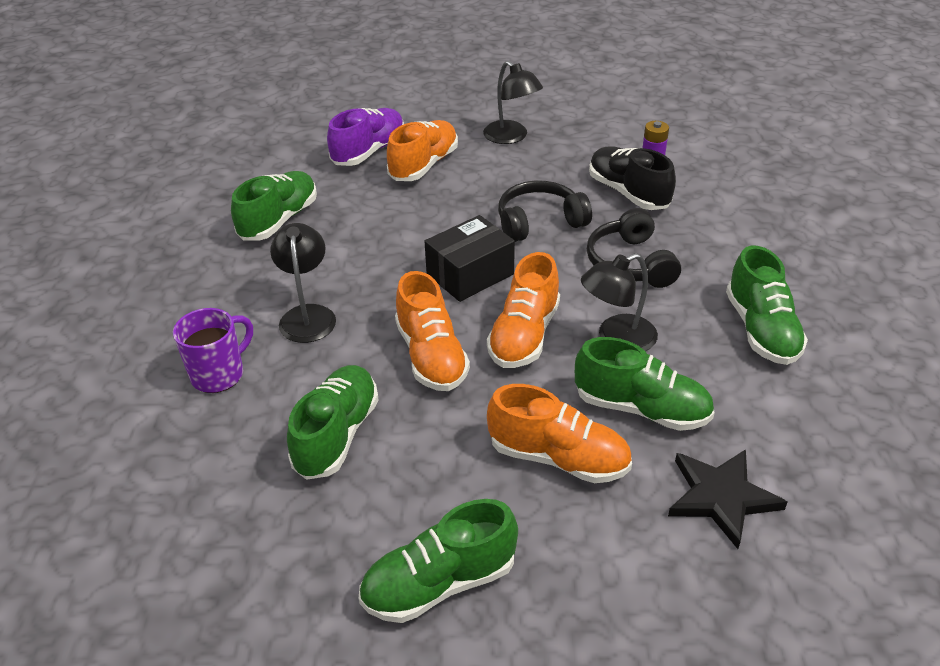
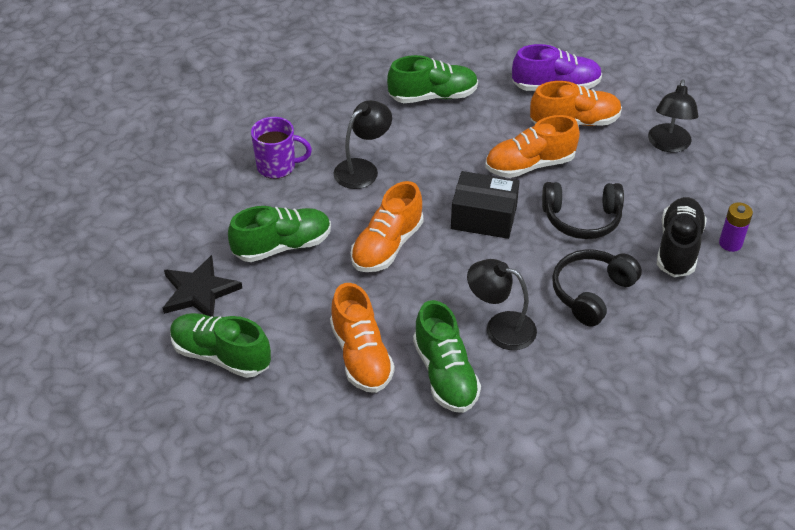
camera: 50 degrees right, 5 degrees up
(524, 335) = (453, 279): orange shoe -> orange shoe (529, 165)
(539, 222) = (581, 219): black headphones -> black headphones turned 150 degrees clockwise
(721, 497) = (405, 454): black star -> black star (199, 291)
(761, 330) = (597, 402): green shoe -> none

